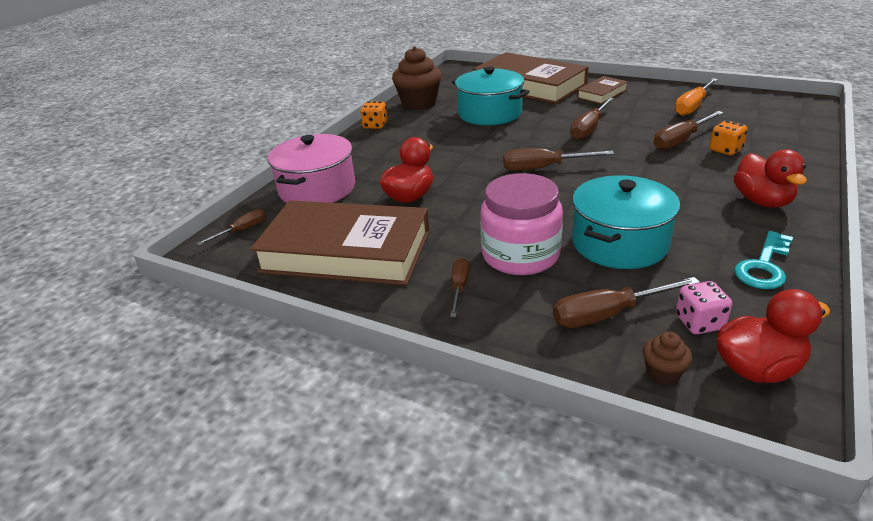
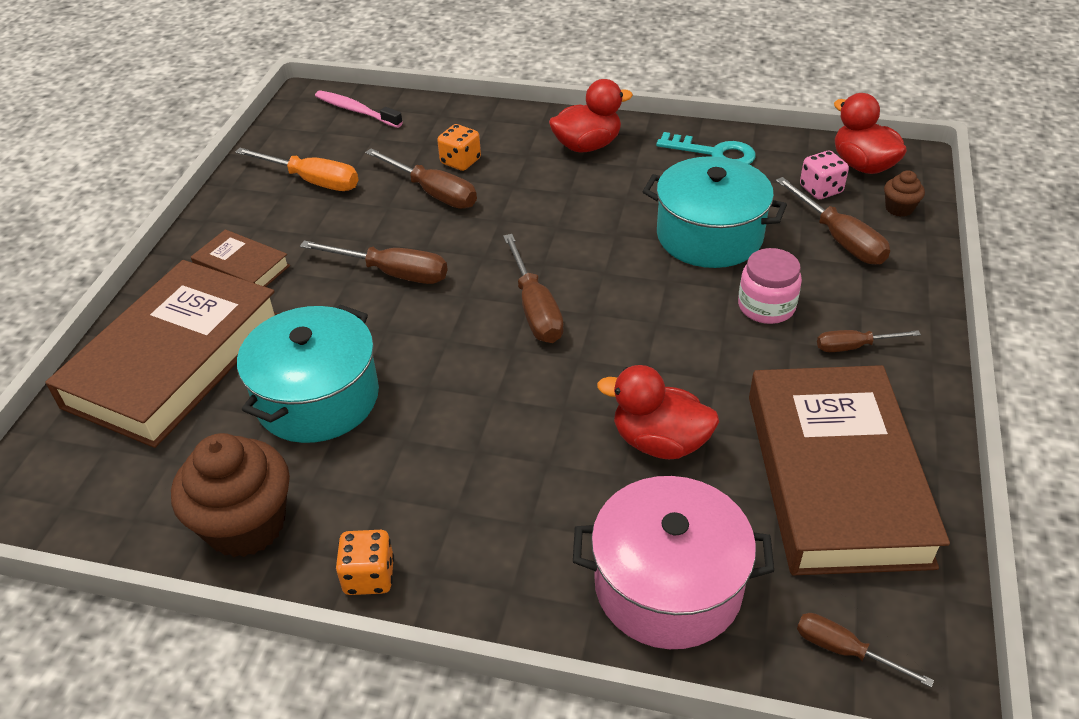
camera: 105 degrees left, 10 degrees up
(520, 255) = (766, 306): pink jar -> pink jar, size x0.61
(793, 116) = (356, 110): none -> pink toothbrush

